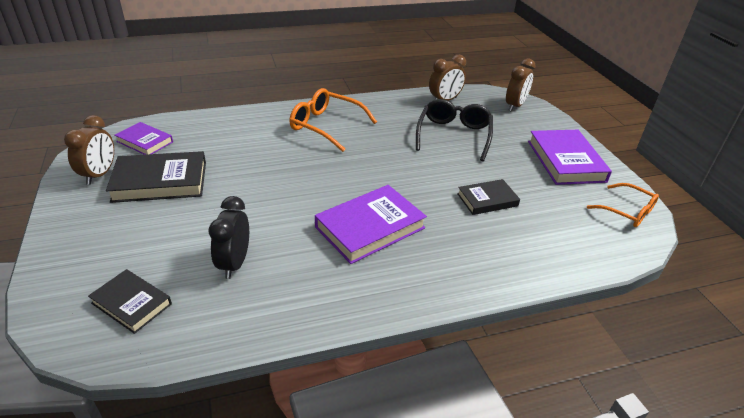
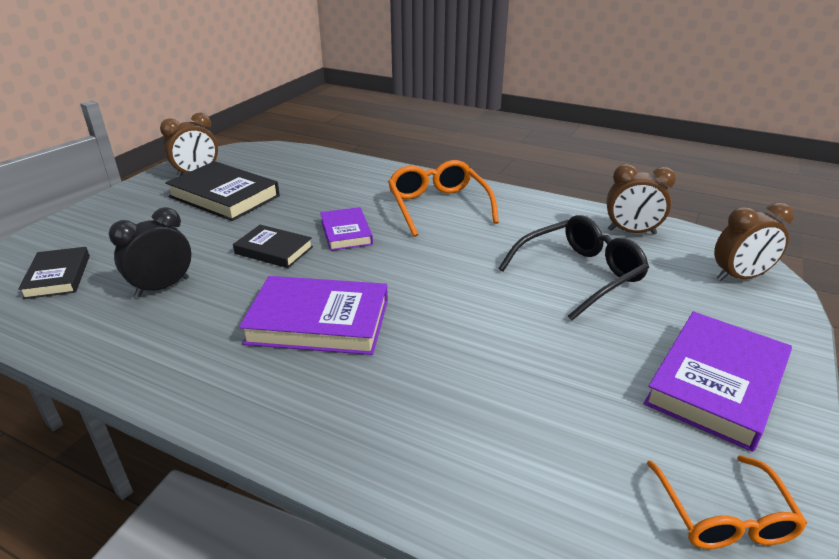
camera: 45 degrees right, 5 degrees down
(145, 142) = (265, 162): purple book -> purple book (346, 232)
(487, 200) = (502, 367): black book -> black book (274, 250)

